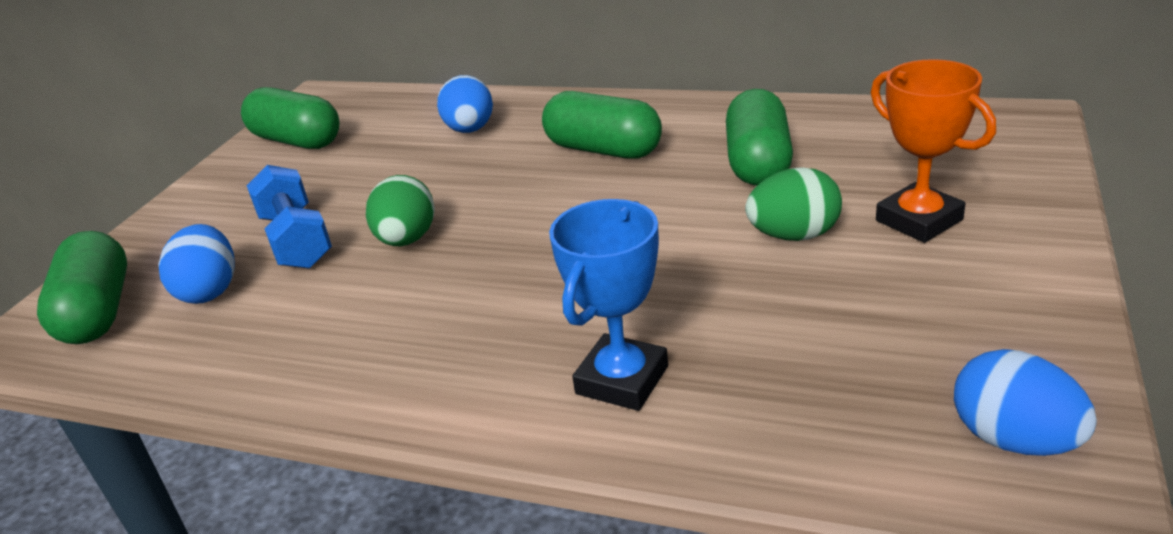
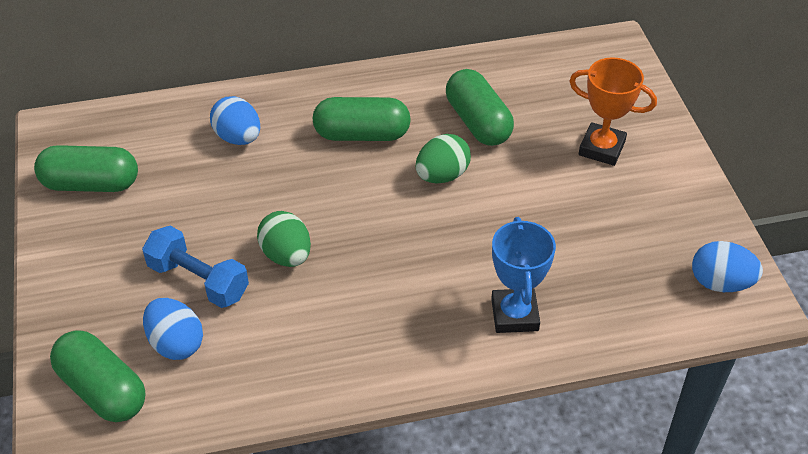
camera: 35 degrees left, 15 degrees up
(794, 235) = (539, 180): green egg -> green egg (442, 175)

